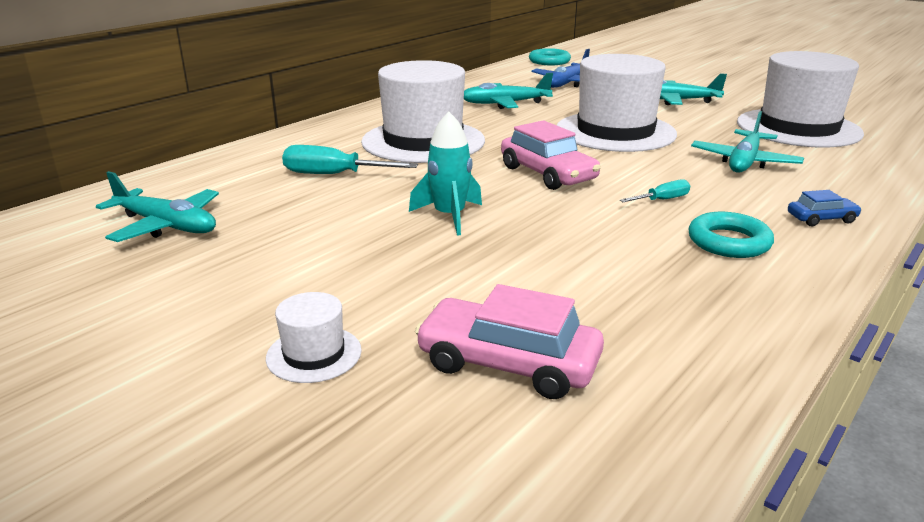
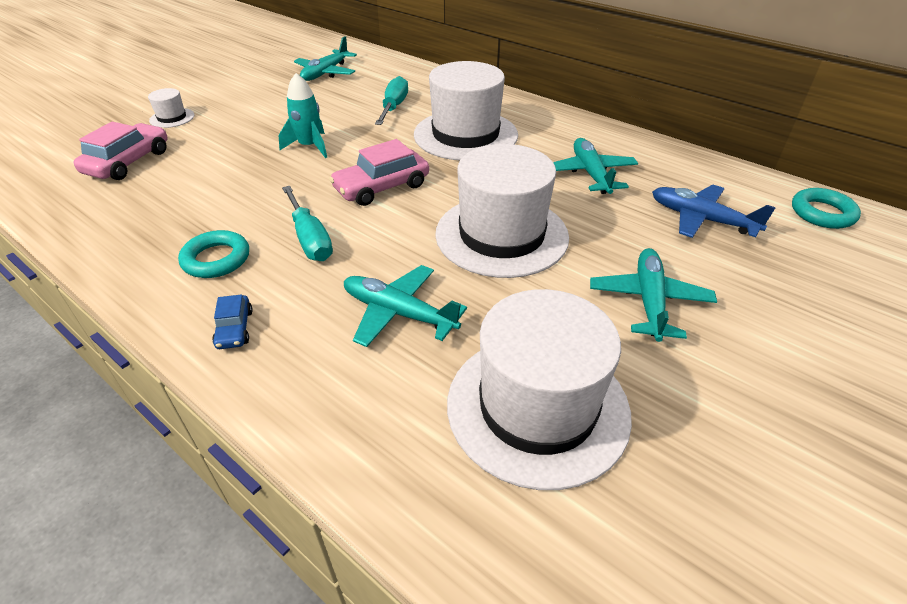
camera: 90 degrees right, 15 degrees up
(662, 200) = (310, 238): turquoise screwdriver -> turquoise screwdriver, size x1.77

